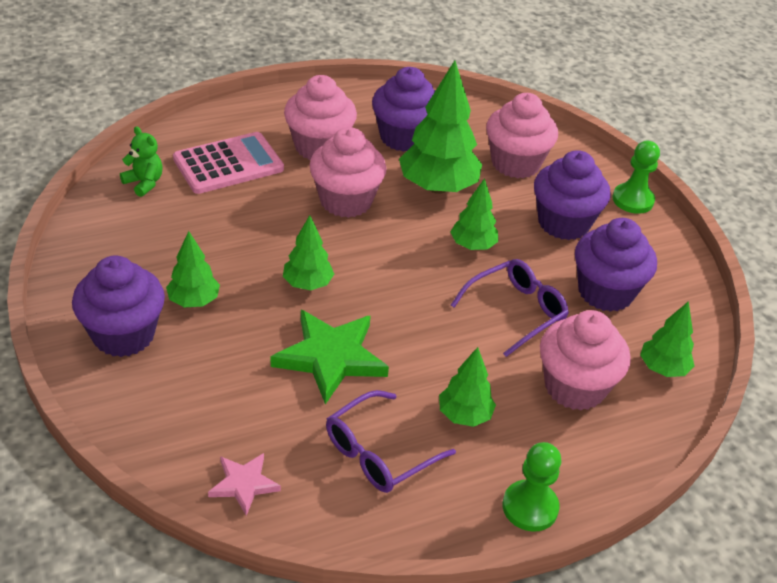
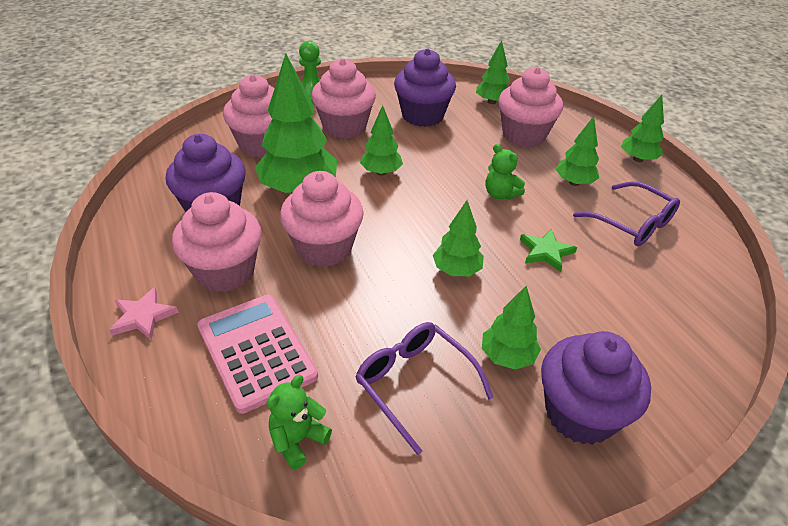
camera: 90 degrees left, 0 degrees up
(244, 484) = (708, 297): pink star -> pink star (143, 316)
(331, 357) = (546, 252): green star -> green star, size x0.55
(435, 338) = (500, 194): none -> green teddy bear
(516, 311) = (455, 155): purple glasses -> purple glasses (414, 383)
(530, 507) = (638, 159): green pawn -> green tree
(563, 223) = (344, 127): purple cupcake -> pink cupcake

